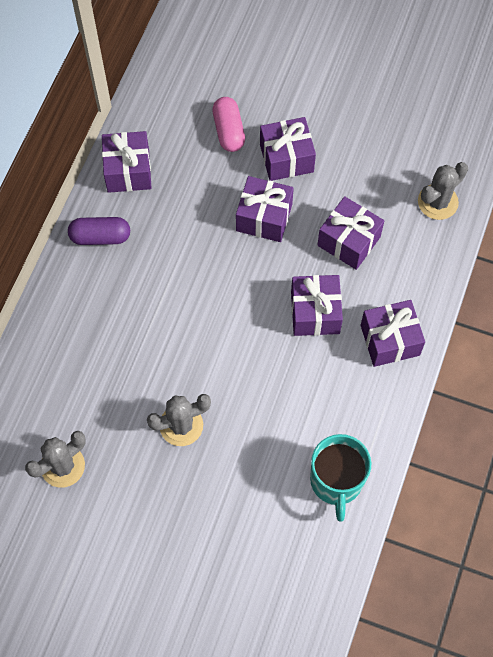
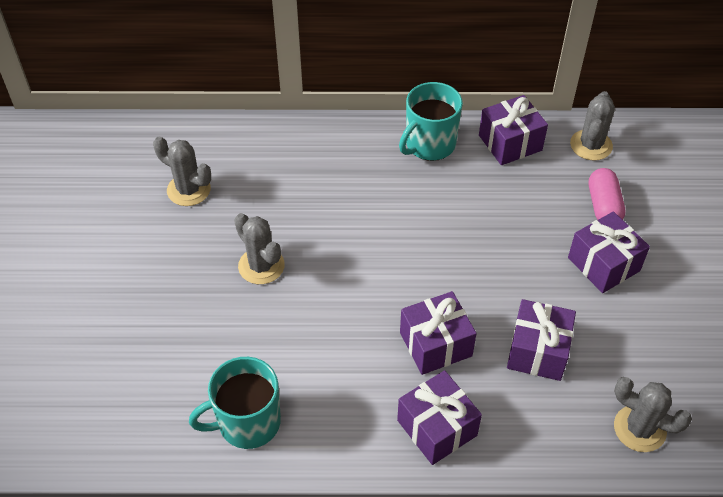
camera: 70 degrees right, 15 degrees down
(100, 237) = (429, 144): purple capsule -> turquoise mug
(159, 110) = (591, 145): none -> grey cactus
(229, 131) = (603, 206): pink capsule -> pink capsule turned 60 degrees counterclockwise
(264, 217) = (522, 265): purple gift -> none

